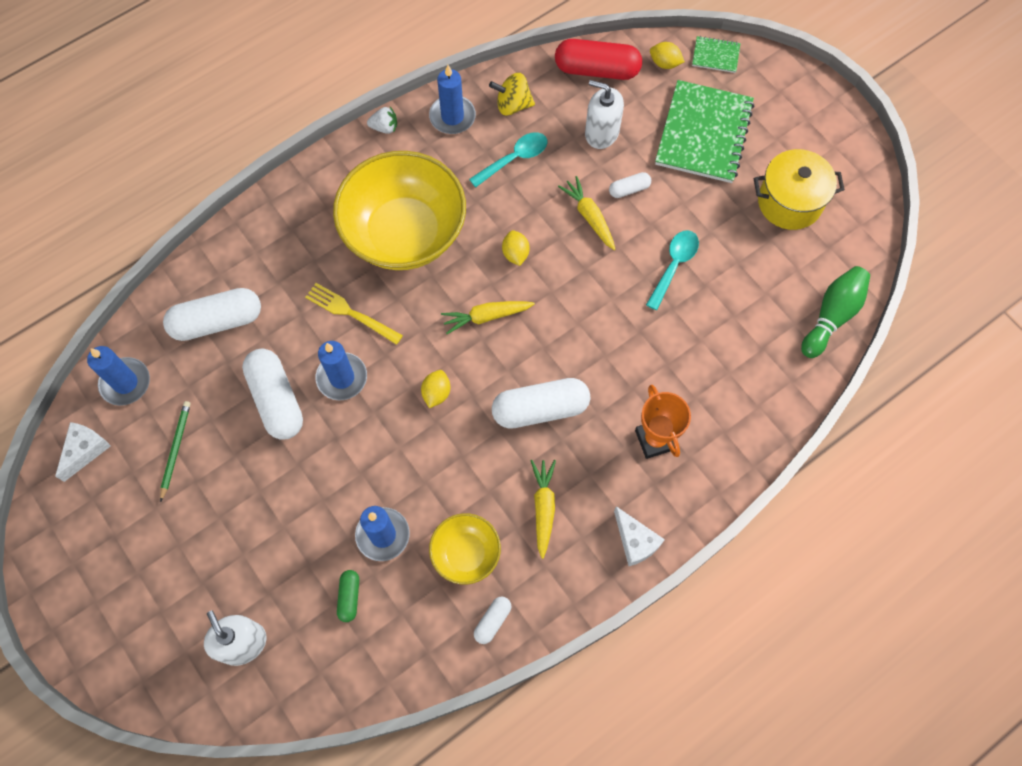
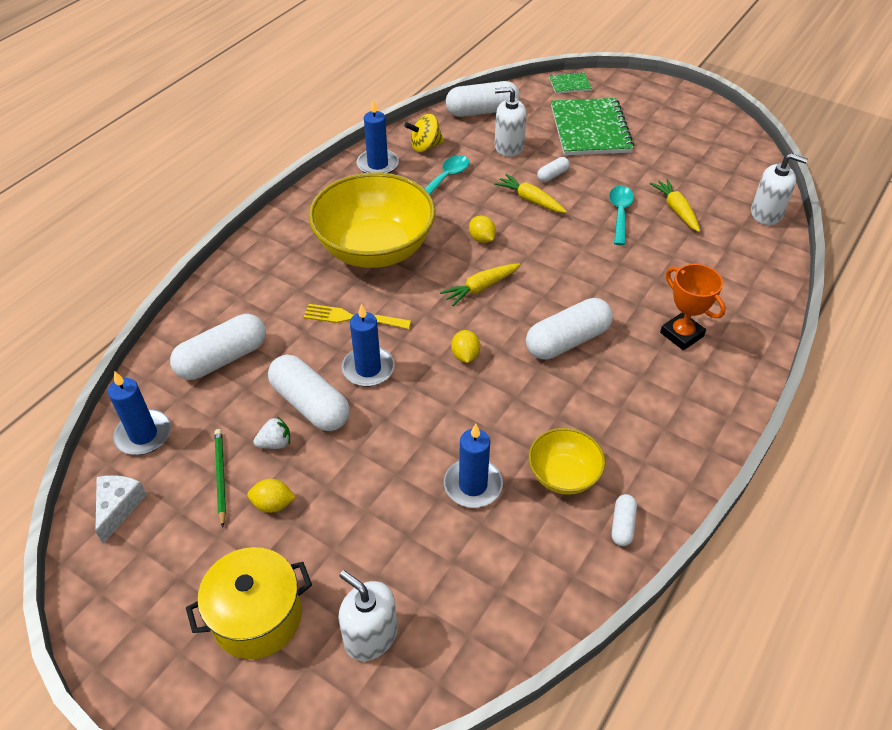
camera: 20 degrees left, 20 degrees down
(349, 597) = (466, 552): green capsule -> none
(384, 127) = (321, 184): white strawberry -> white strawberry (275, 443)
(543, 507) = (615, 415): yellow carrot -> yellow carrot (676, 210)
(597, 69) = (482, 111): red capsule -> white capsule
(635, 541) = (714, 416): white cheese -> none
(664, 63) = (533, 96): yellow lemon -> yellow lemon (273, 504)
(789, 202) = (684, 153): yellow pot -> yellow pot (257, 617)
(832, 316) = (766, 213): green bowling pin -> white soap dispenser

